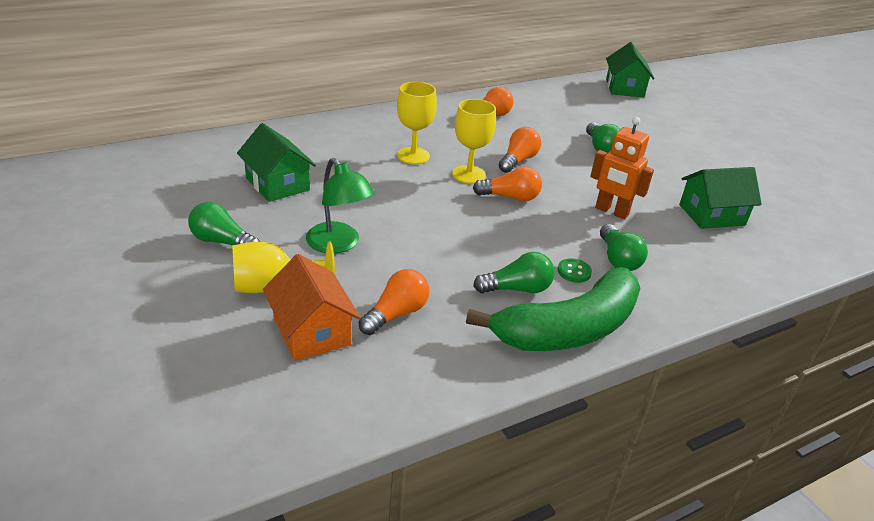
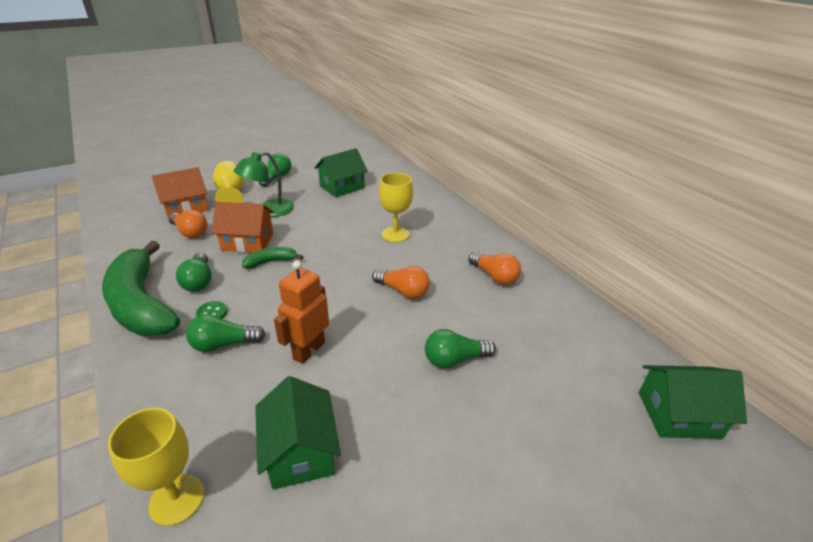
camera: 90 degrees right, 0 degrees up
(425, 258) = (247, 242): none -> orange house
(469, 175) = (369, 261): yellow goblet -> yellow goblet (177, 499)
(472, 237) = (271, 262): none -> green banana
(510, 197) = (332, 283): orange light bulb -> none

